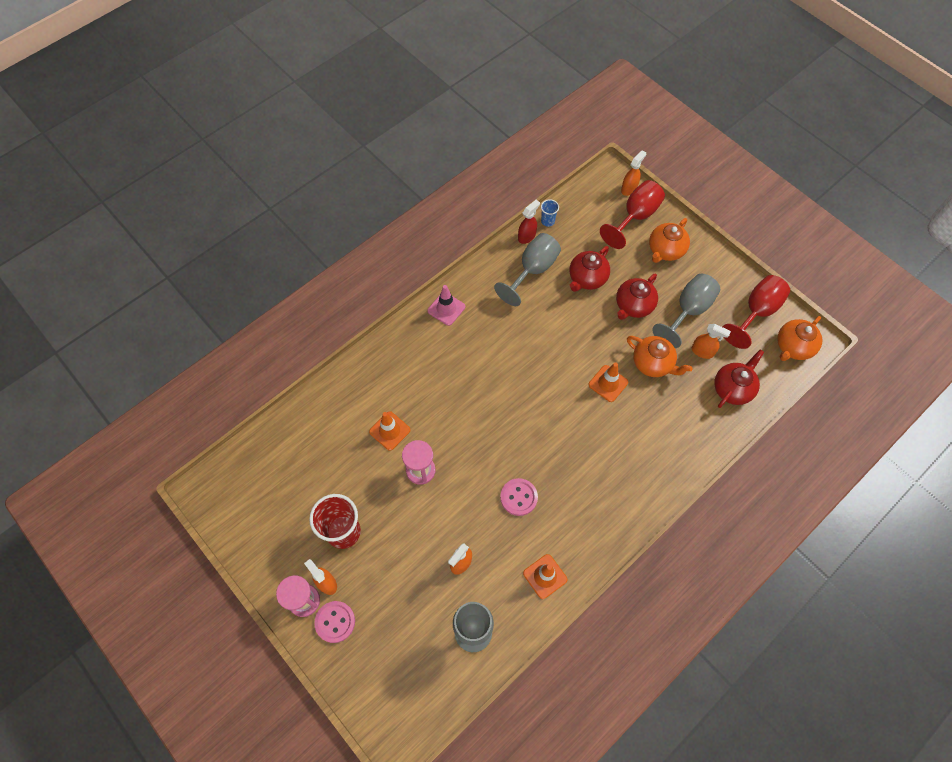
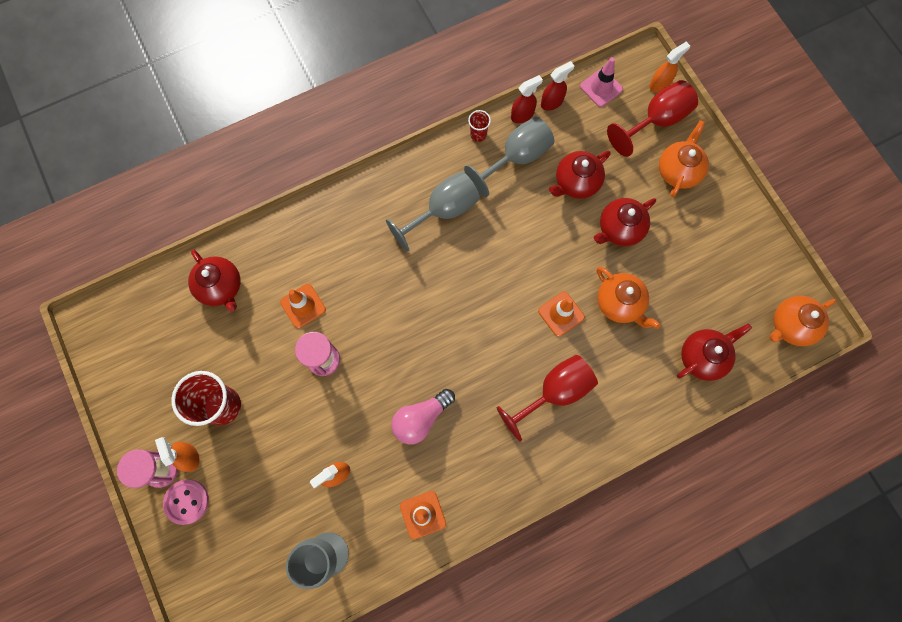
camera: 15 degrees right, 10 degrees up
(313, 433) = (221, 287): none -> red teapot
(446, 309) = (405, 180): pink traffic cone -> pink traffic cone (601, 88)
(495, 259) = (478, 134): none -> red cup
(518, 497) = (421, 418): pink button -> pink light bulb
(547, 221) = (552, 102): blue cup -> red spray bottle
(665, 250) = (678, 171): orange teapot -> orange teapot turned 150 degrees clockwise
(688, 311) = (681, 251): grey goblet -> grey goblet (442, 211)
(702, 351) = (682, 304): orange spray bottle -> none
(756, 312) = (761, 272): red goblet -> red goblet (554, 392)

